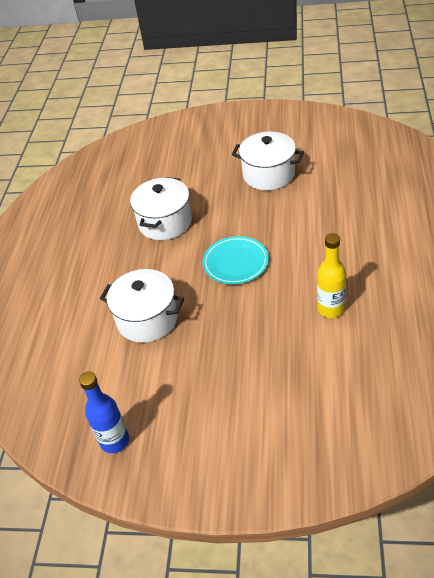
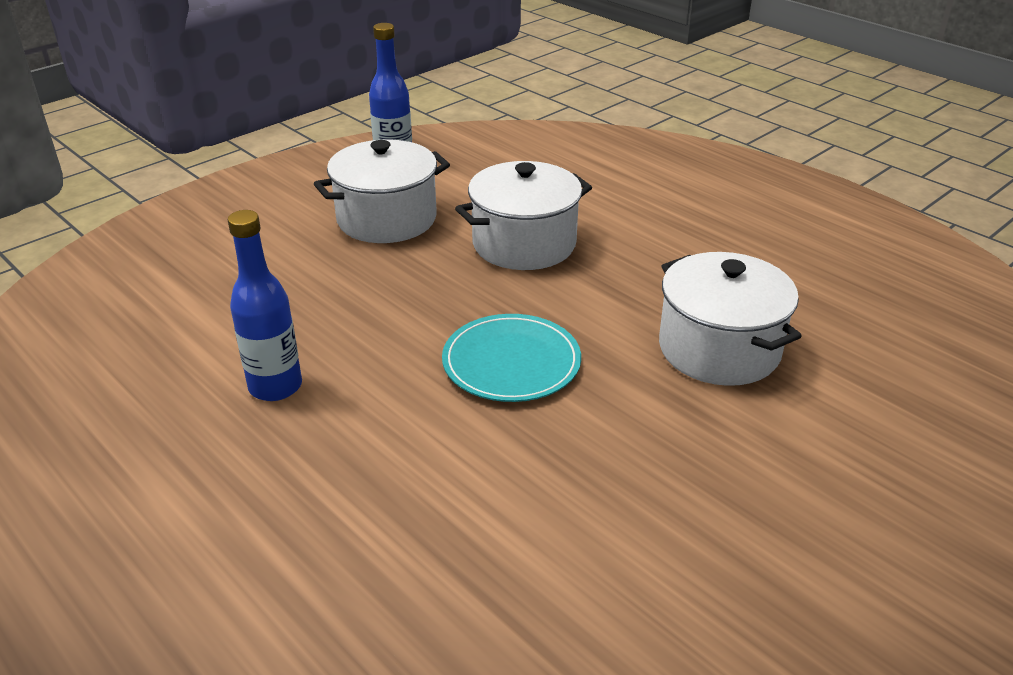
camera: 125 degrees right, 10 degrees down
(268, 174) = (708, 561): white pot -> white pot (387, 219)
(330, 309) = (275, 387): yellow bottle -> blue bottle

